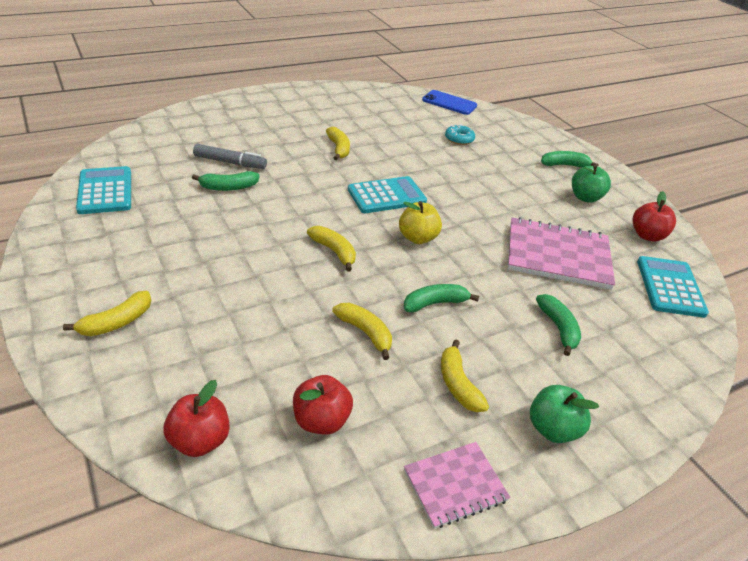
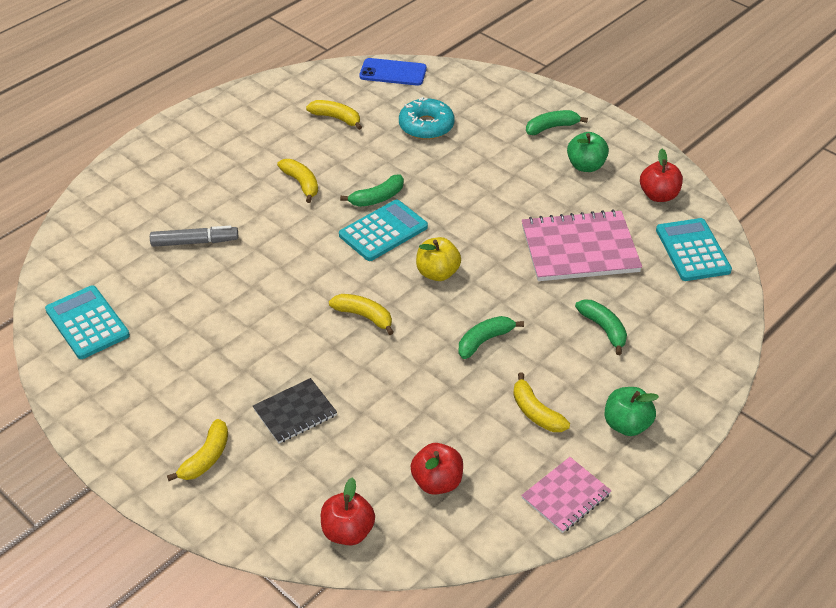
camera: 15 degrees left, 5 degrees up
(224, 309) = (295, 412): none -> black notebook
(228, 187) = (213, 275): green banana -> green banana (377, 198)
(365, 332) = (435, 391): yellow banana -> yellow banana (336, 118)
(459, 139) = (426, 126): turquoise donut -> turquoise donut, size x1.56

